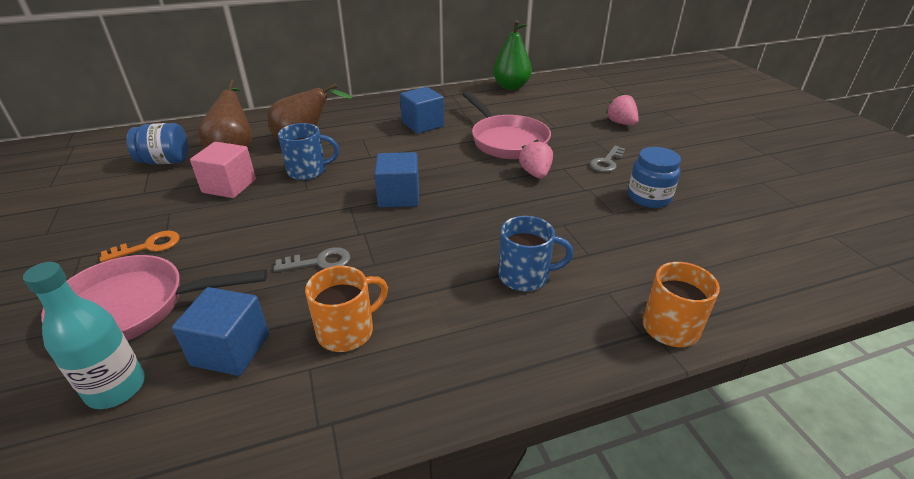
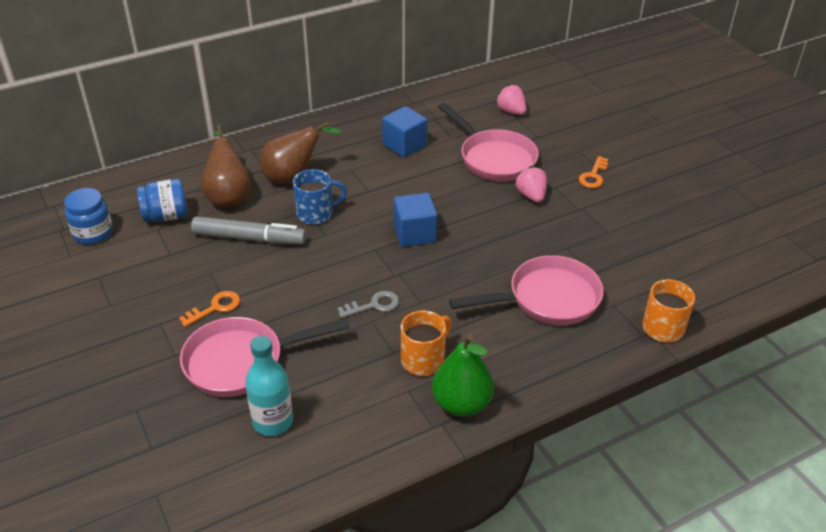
camera: 10 degrees left, 5 degrees up
(229, 186) = (249, 238): pink cube -> grey marker
(231, 350) = (341, 384): blue cube -> none
(511, 87) = (479, 84): green pear -> green pear (461, 403)
(525, 276) = (547, 299): blue mug -> pink pan
(606, 162) = (593, 176): grey key -> orange key
(621, 123) = (600, 126): pink strawberry -> pink strawberry (511, 111)
(648, 197) = (635, 212): blue jar -> blue jar (93, 233)

